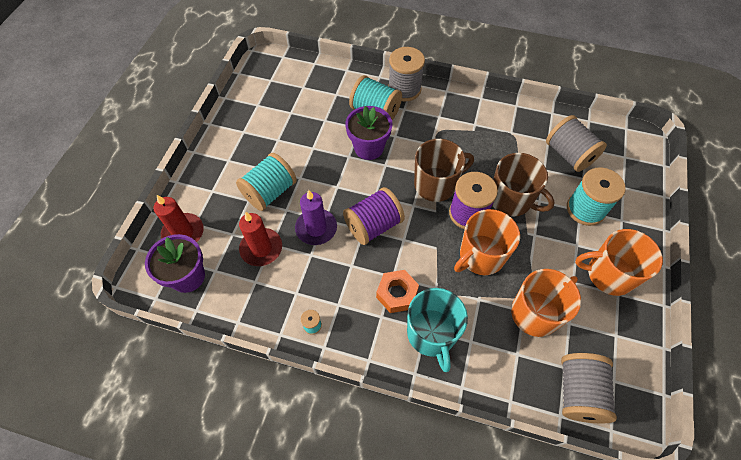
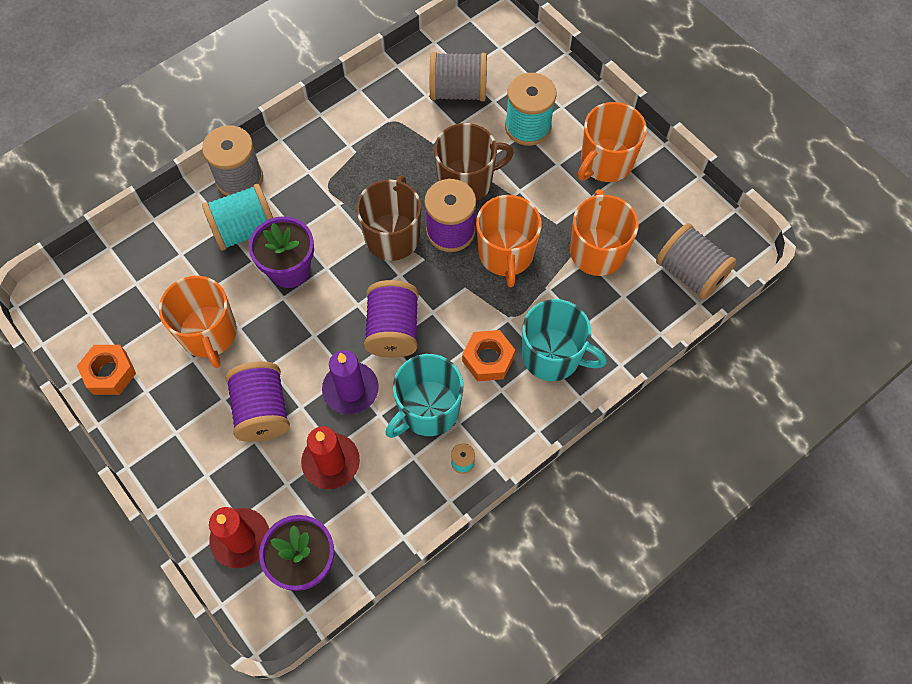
camera: 55 degrees left, 5 degrees up
(242, 110) = (110, 373): none -> orange nut
(270, 192) = (262, 411): turquoise spool -> purple spool
(298, 137) = (209, 334): none -> orange mug
(334, 280) = (428, 410): none -> turquoise mug

